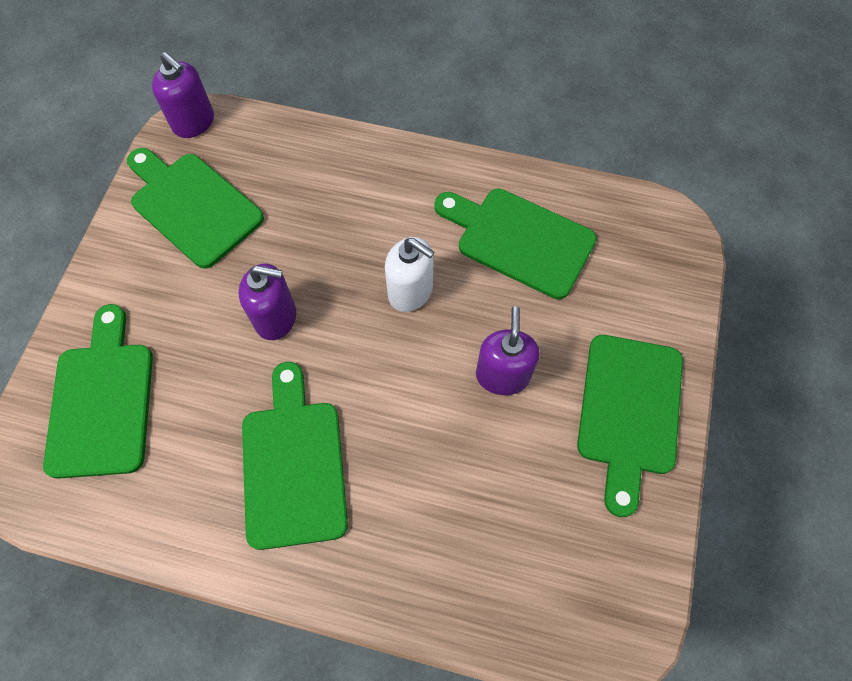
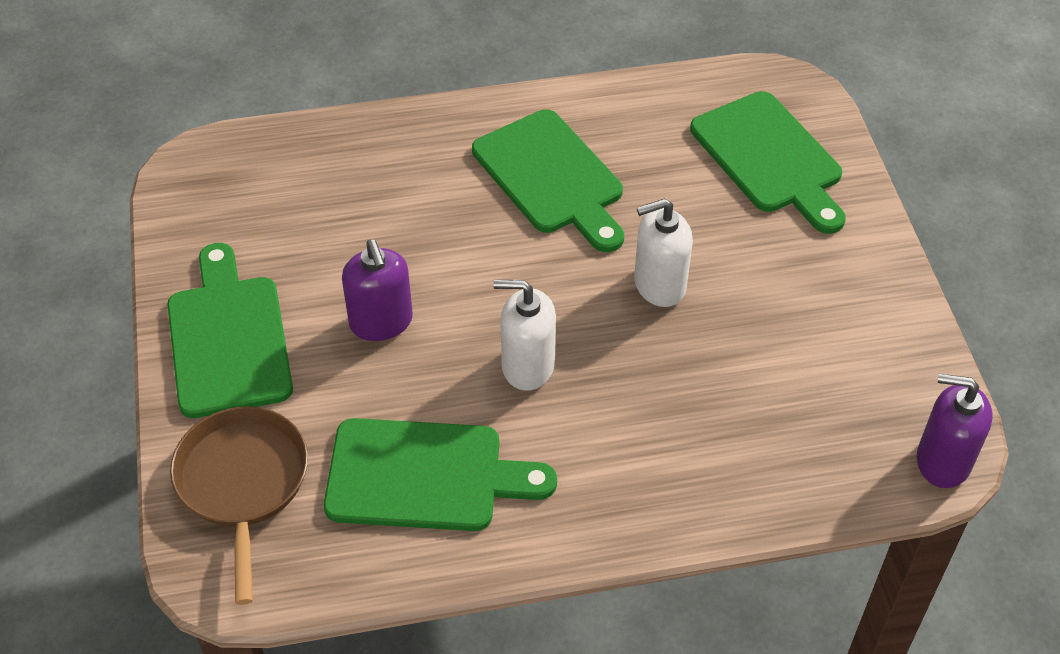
camera: 155 degrees right, 15 degrees down
(193, 206) = (848, 359): green cutting board -> none
(276, 318) = (659, 285): purple soap dispenser -> white soap dispenser
(646, 283) = (243, 484): none -> brown pan

